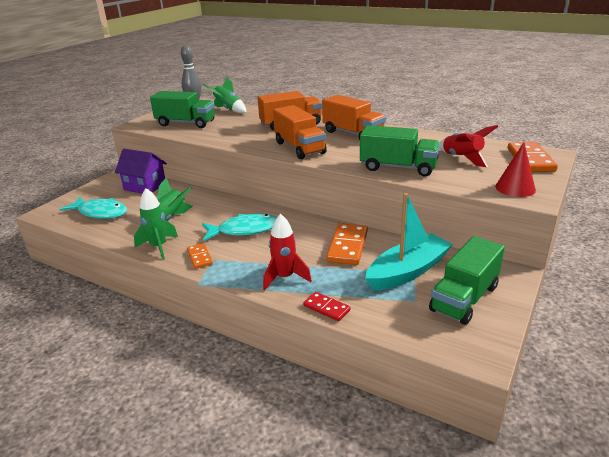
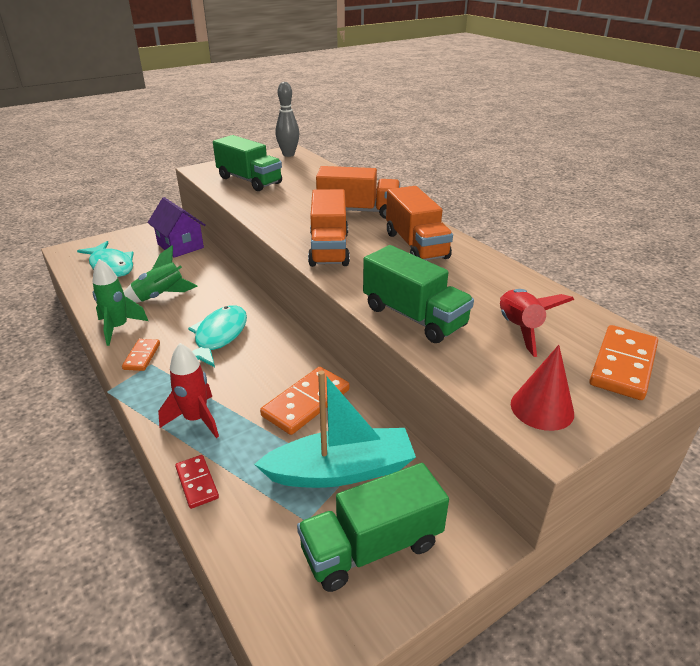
camera: 25 degrees right, 5 degrees up
(228, 109) = (313, 172): green rocket -> none
(244, 230) = (219, 336): turquoise fish -> turquoise fish turned 90 degrees counterclockwise

